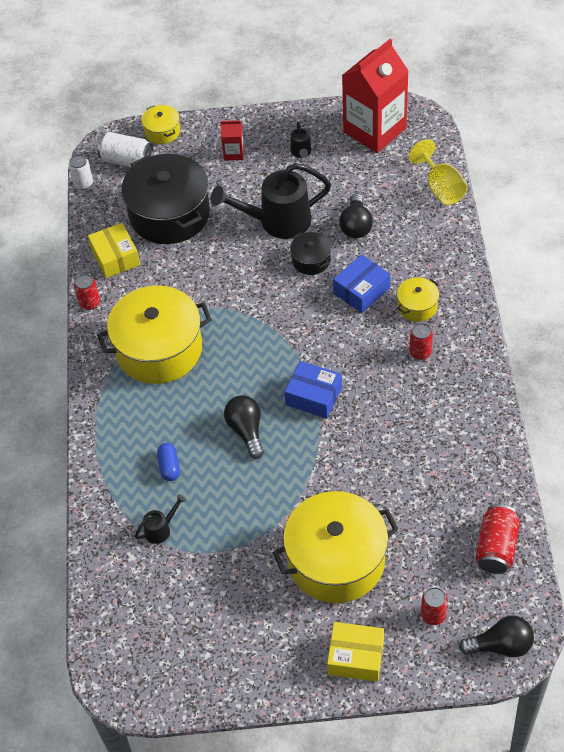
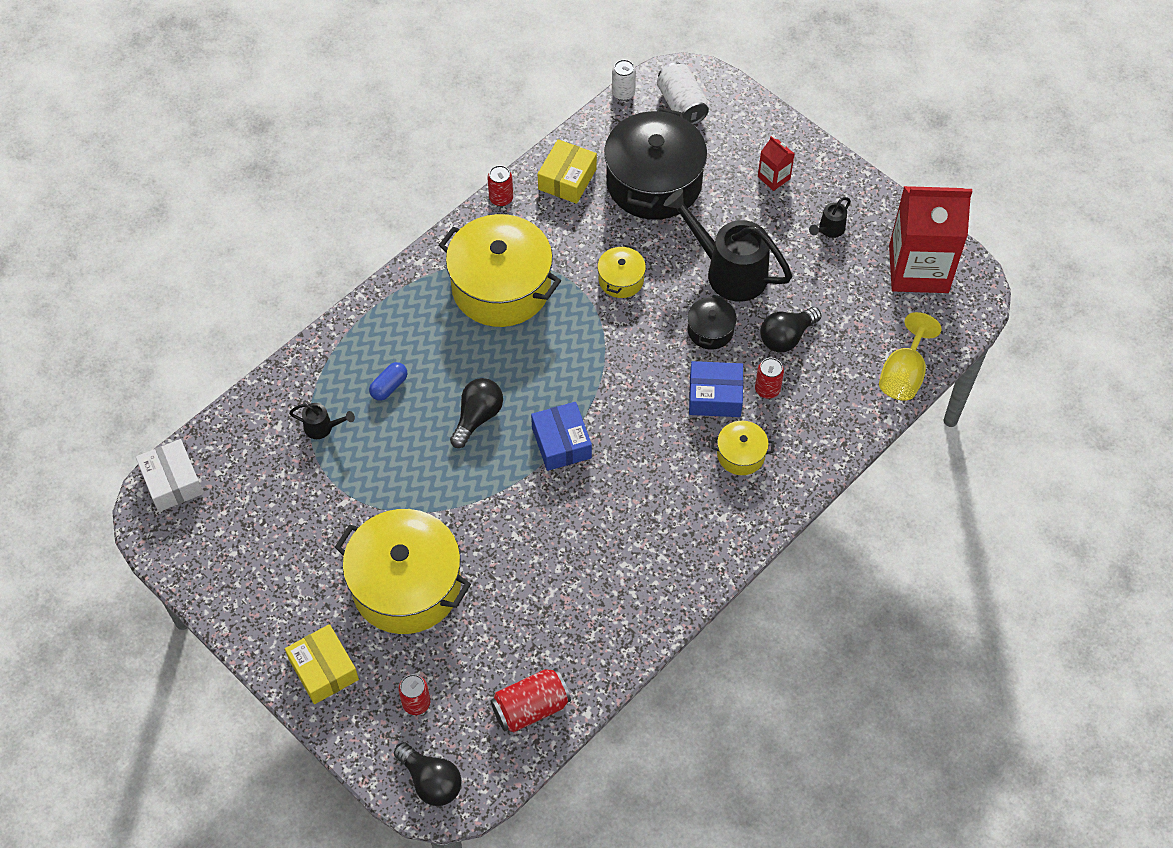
camera: 45 degrees right, 5 degrees up
(108, 657) = (172, 482): none -> white box
(162, 131) = (742, 105): yellow pot -> yellow pot (621, 280)
(420, 352) = (690, 494): red can -> red can (767, 389)

